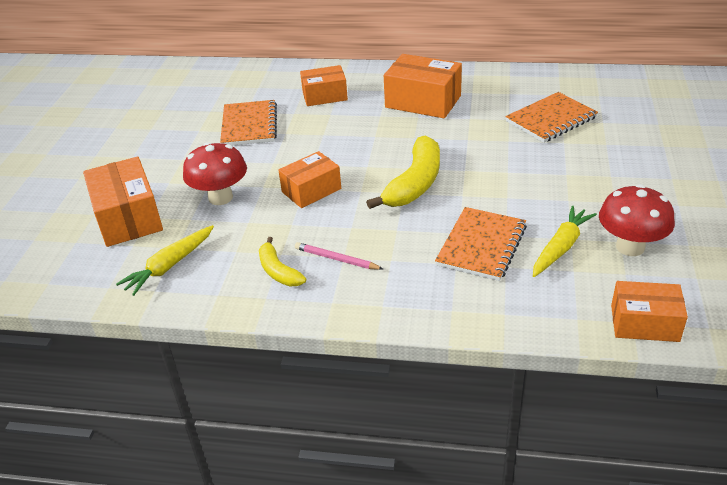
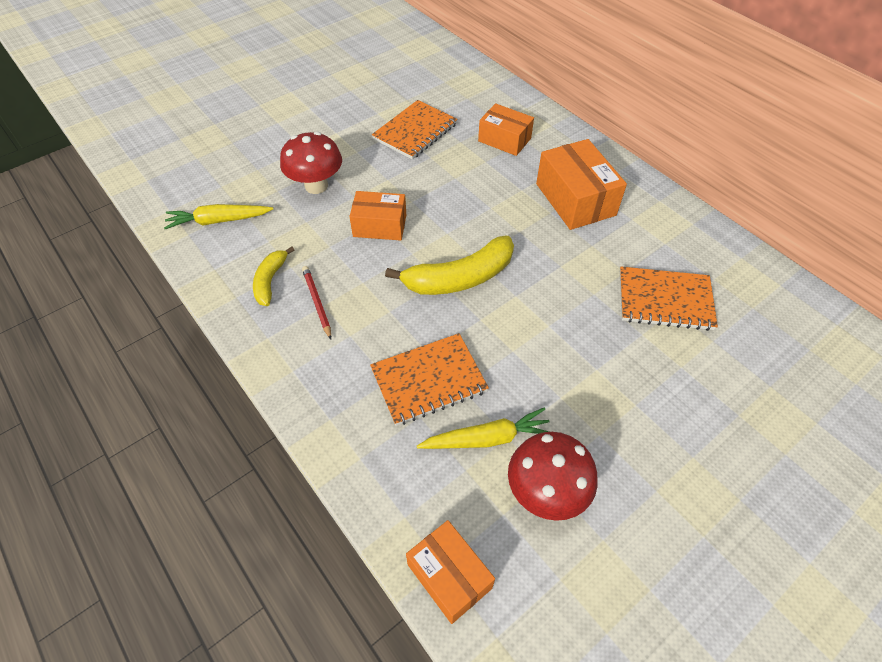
camera: 40 degrees right, 15 degrees up
(128, 217) = (245, 160): orange box -> none
(336, 259) = (317, 302): pink pencil -> red pencil

